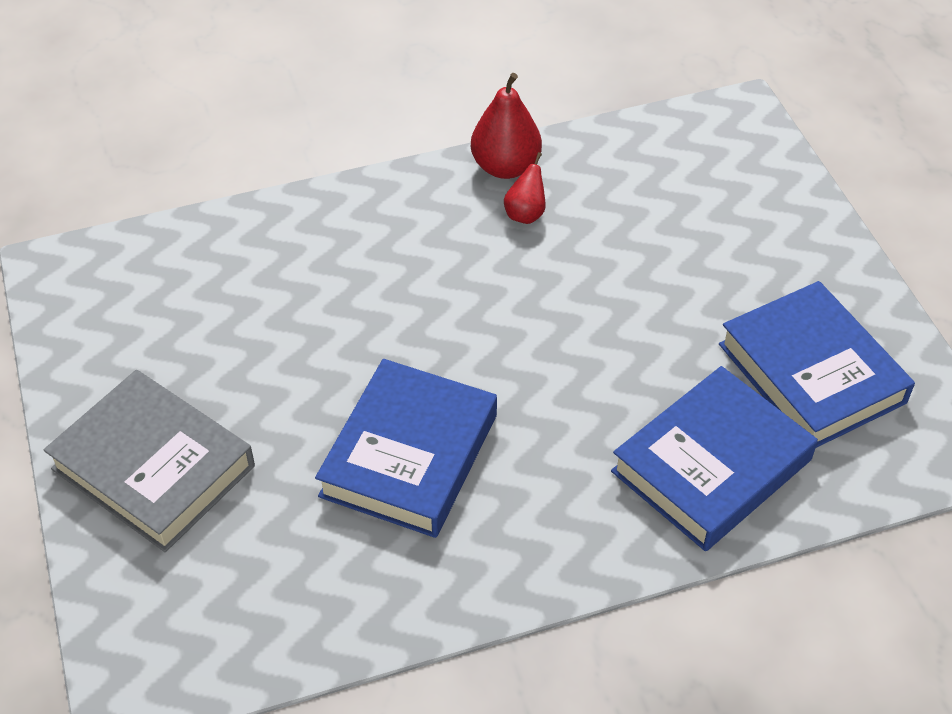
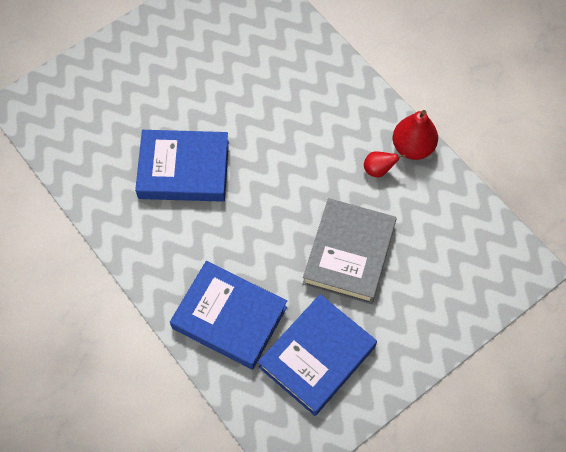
camera: 70 degrees right, 15 degrees up
(153, 467) = (137, 63): grey book -> grey book (349, 254)

